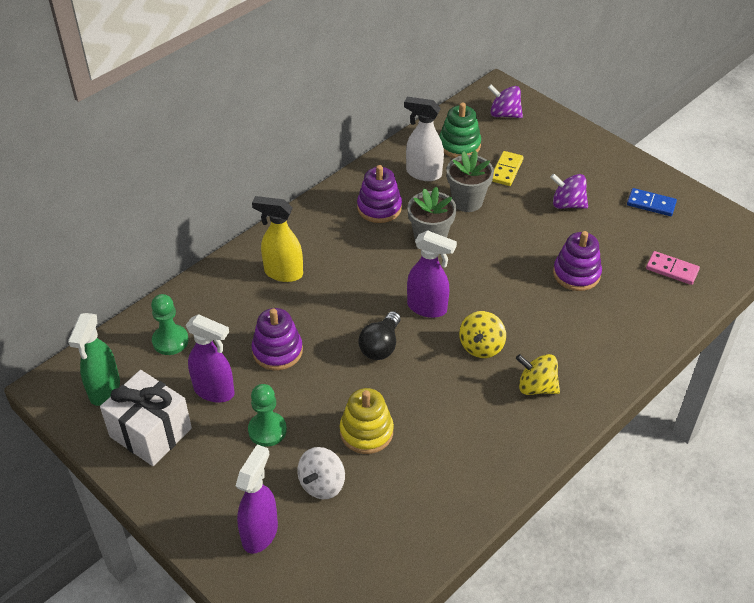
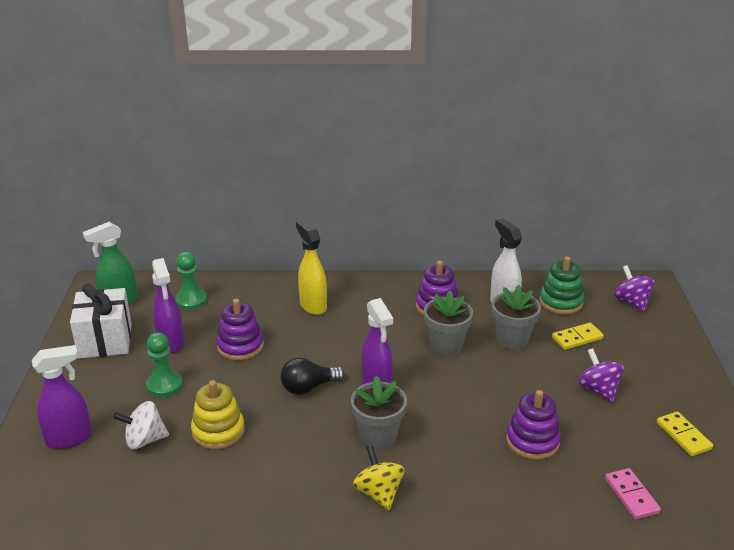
camera: 45 degrees right, 15 degrees down
(481, 346) = (378, 437): yellow spinning top -> grey flower pot
(651, 204) = (683, 436): blue domino -> yellow domino

